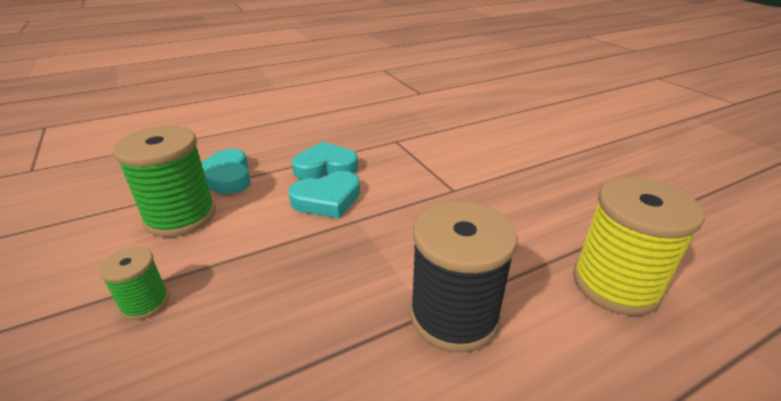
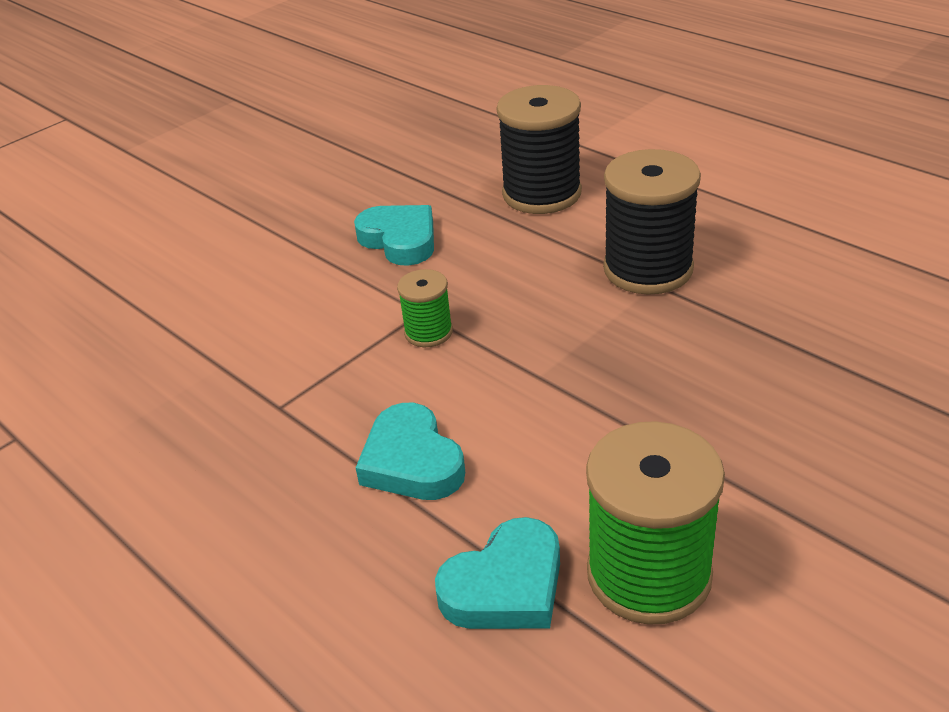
camera: 105 degrees left, 5 degrees up
(145, 303) = (813, 493): green spool -> green spool (428, 332)
(327, 199) = (508, 421): turquoise heart -> turquoise heart (400, 240)
(615, 284) = (541, 194): yellow spool -> black spool

